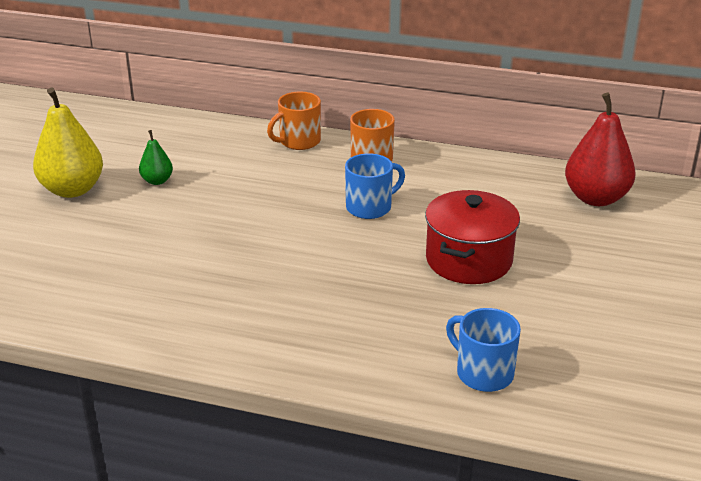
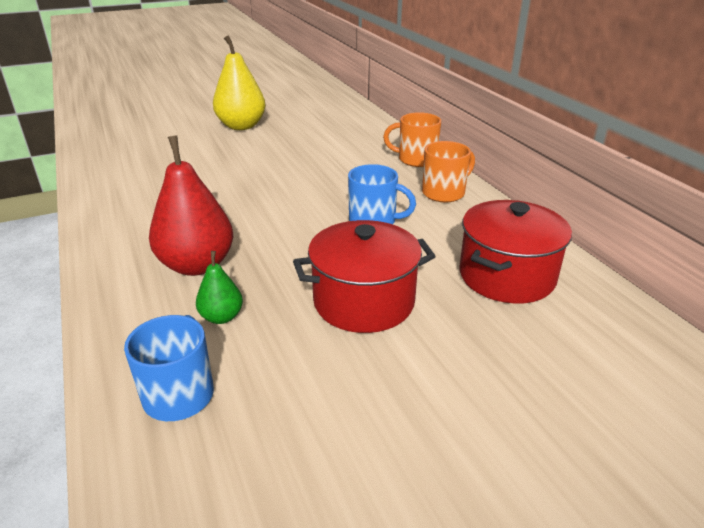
camera: 50 degrees right, 0 degrees up
(157, 181) = (288, 141): green pear -> green pear (222, 317)
(508, 194) = (506, 276): none -> red pot
(596, 198) = (598, 332): red pear -> red pear (197, 265)

